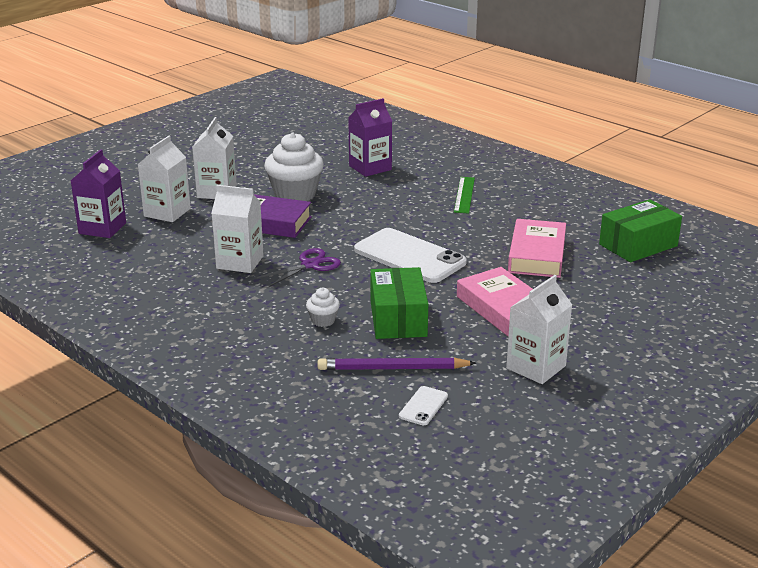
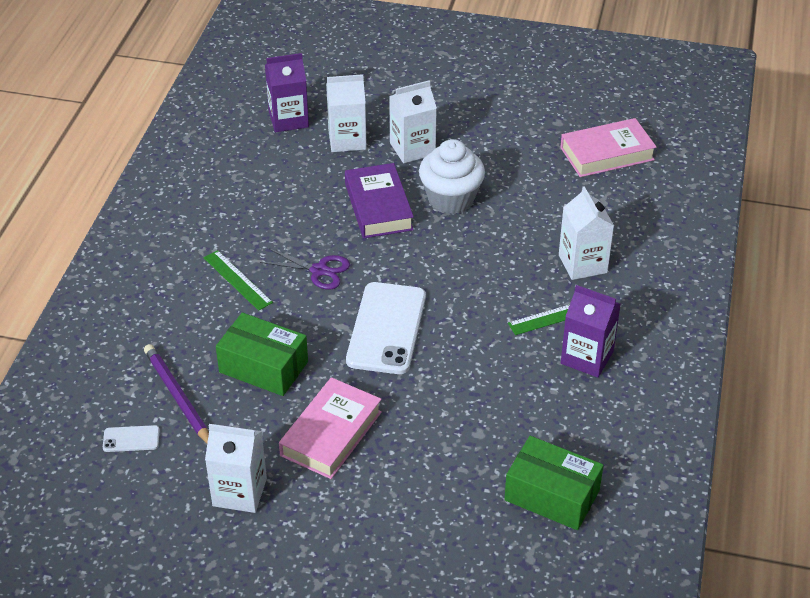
camera: 60 degrees right, 15 degrees up
(240, 262) = (291, 226): white carton -> white carton (582, 264)
(277, 303) = (237, 280): none -> green ruler
(323, 320) = (227, 321): white cupcake -> none
(370, 168) = (558, 223): purple carton -> purple carton (587, 357)
(398, 318) = (263, 367): green box -> green box turned 60 degrees clockwise
(537, 255) = (462, 420): pink book -> pink book (607, 154)

